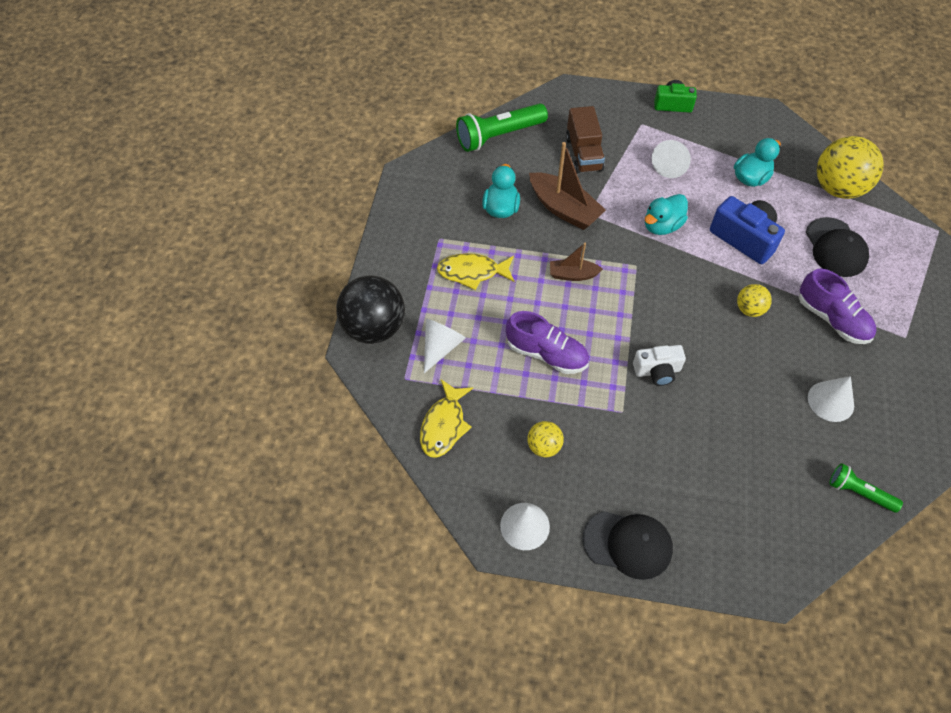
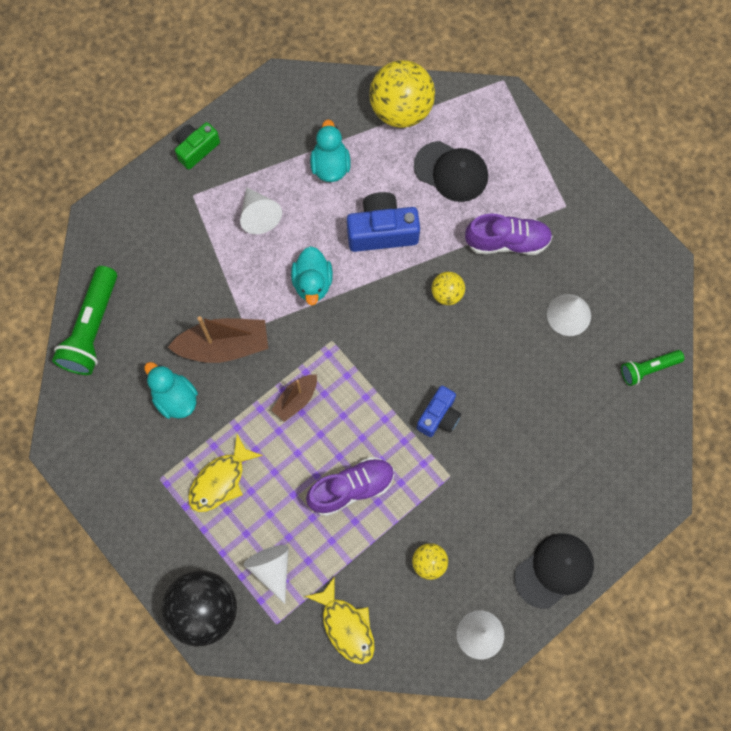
camera: 50 degrees left, 15 degrees up
(583, 154) = (180, 275): brown truck -> none
(657, 371) = (439, 416): white camera -> blue camera

